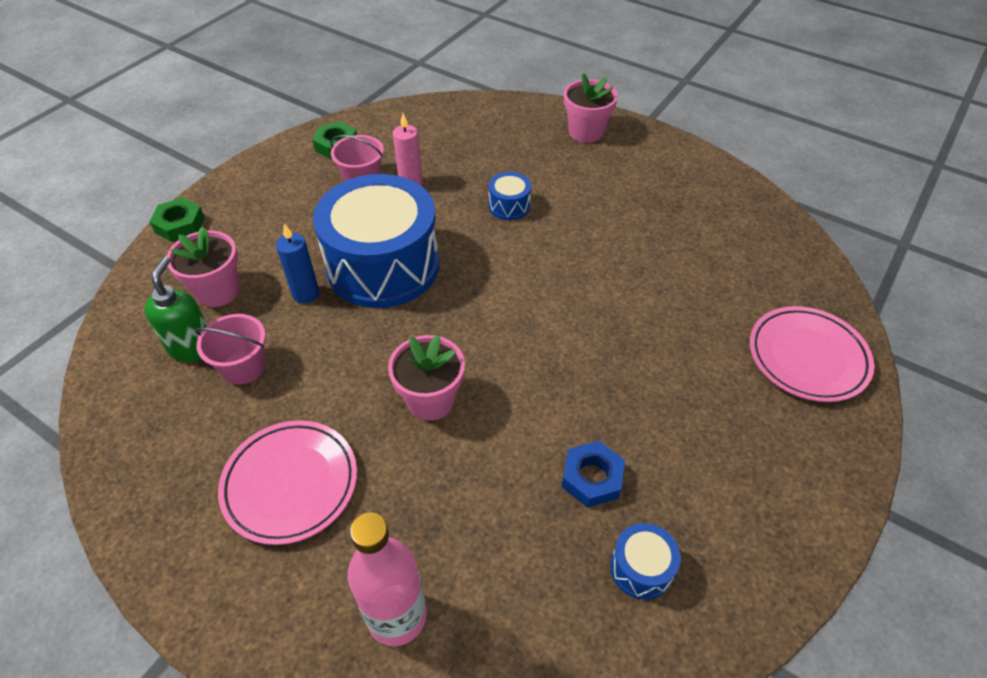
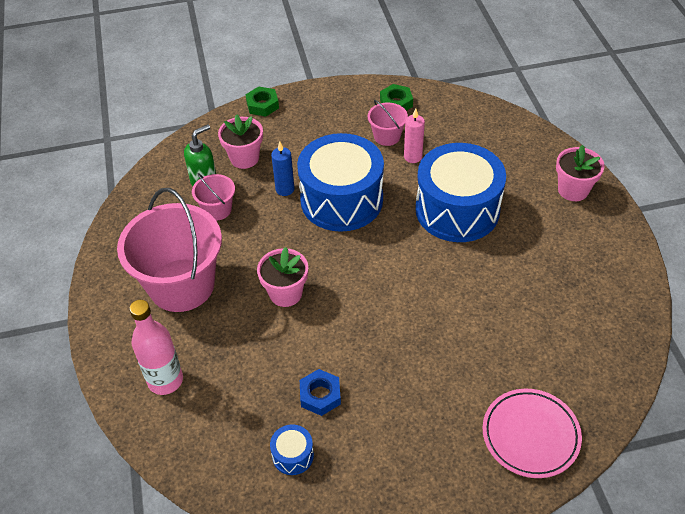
camera: 45 degrees right, 0 degrees up
(290, 484) = (181, 285): pink plate -> pink bucket
(509, 206) = (457, 210): blue drum -> blue drum, size x2.48

